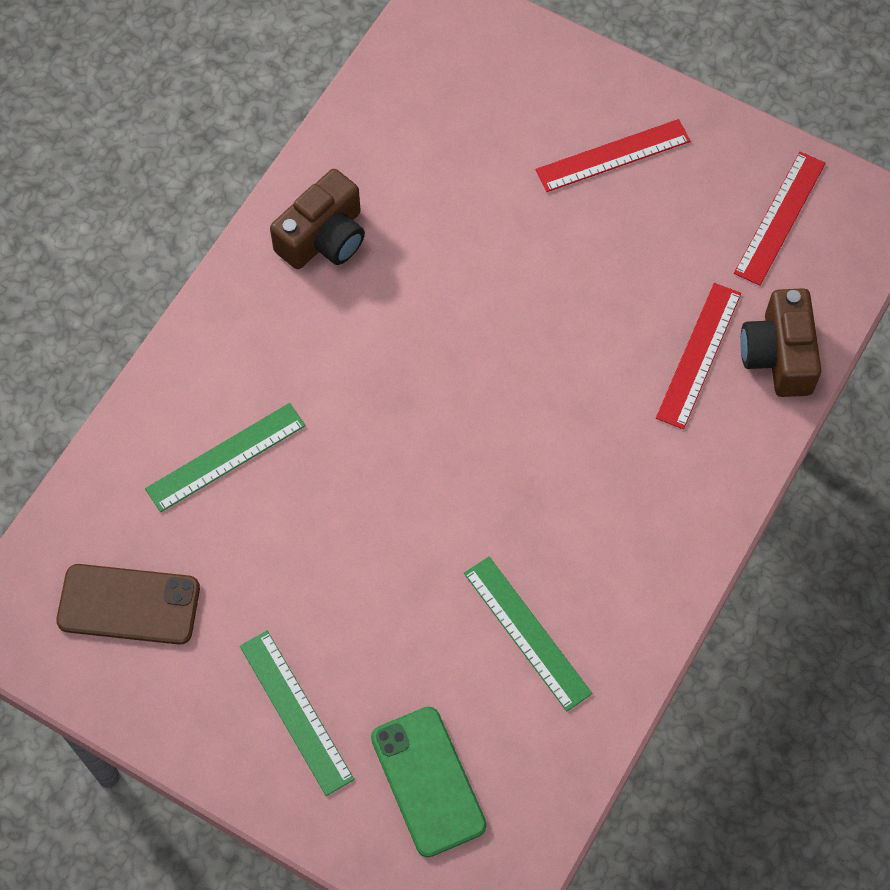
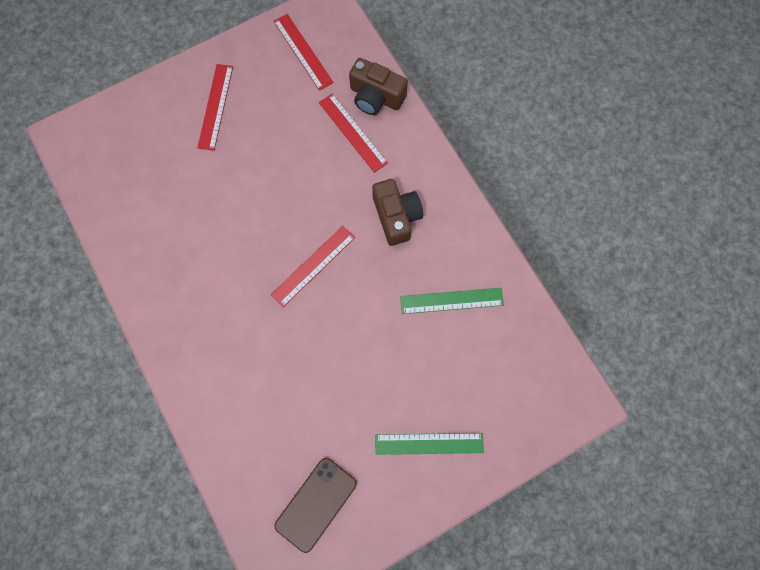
camera: 60 degrees left, 10 degrees up
(225, 457) = (261, 402): green ruler -> none
(323, 237) = (163, 278): brown camera -> brown camera (396, 216)
(428, 781) = (503, 395): green phone -> none
(460, 415) = (313, 265): none -> red ruler

